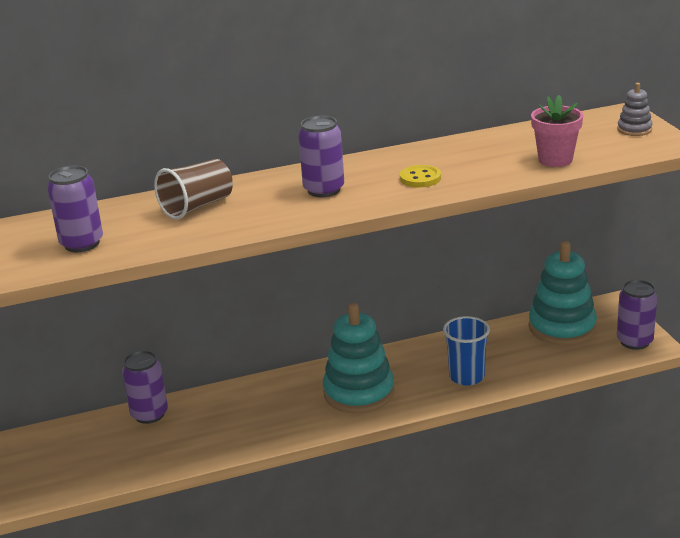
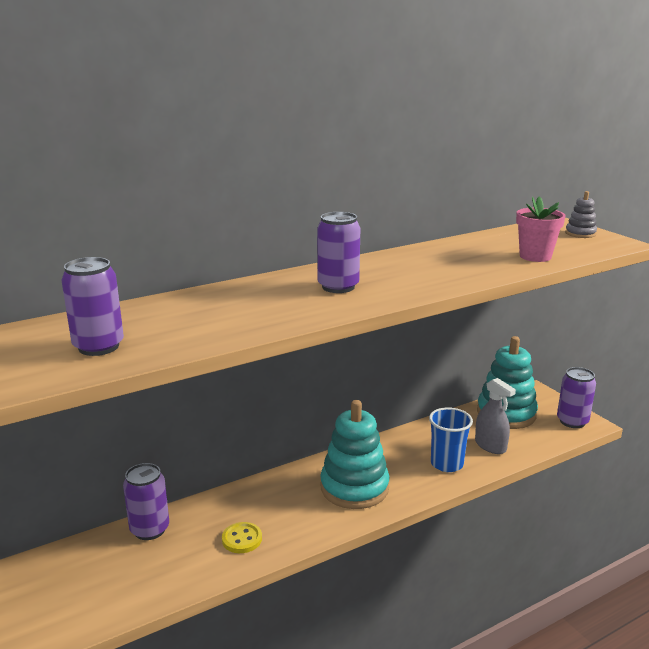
camera: 15 degrees left, 5 degrees down
(197, 206) = (215, 306): brown cup -> none
(420, 178) = (425, 274): yellow button -> yellow button (242, 539)
(524, 361) = (490, 446): none -> grey spray bottle

